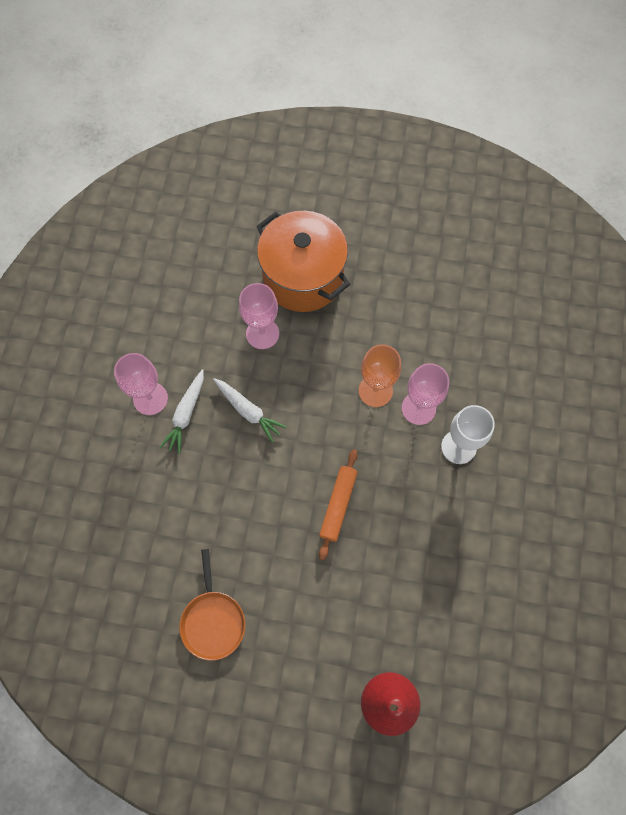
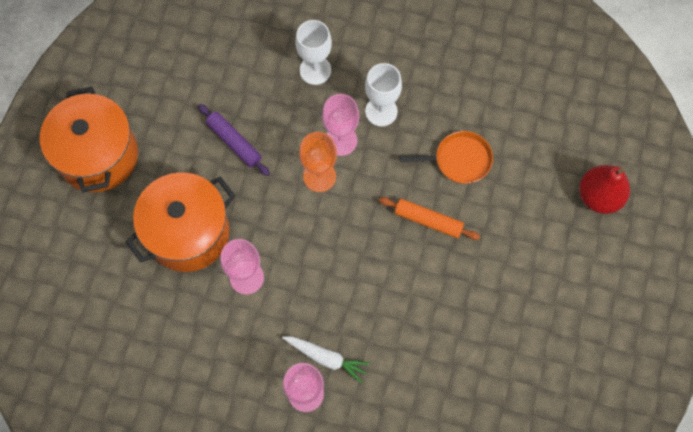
camera: 85 degrees left, 0 degrees up
(213, 620) = (529, 340): orange pan -> orange pan (459, 160)
(248, 411) = (328, 296): white carrot -> none
(372, 192) = (98, 155): none -> orange pot
(402, 306) = (234, 142): none -> purple rolling pin
(496, 375) = (315, 70): none -> white goblet

